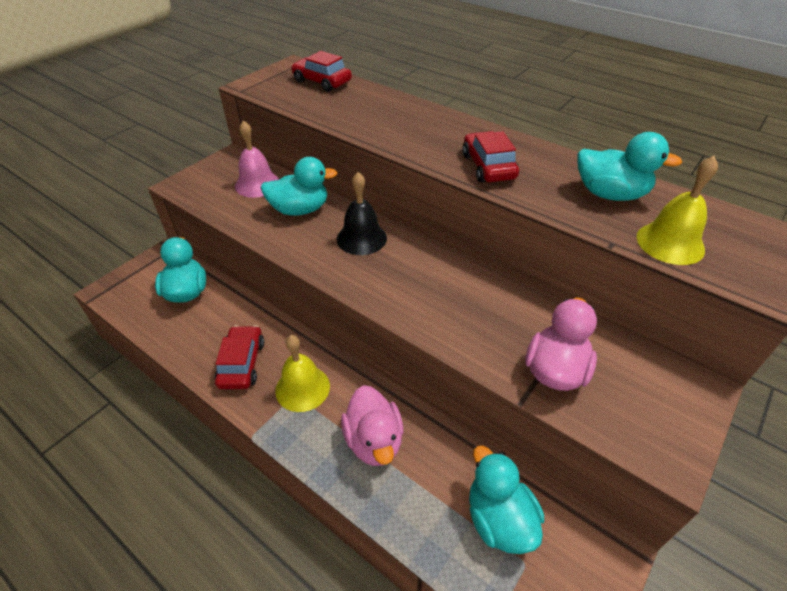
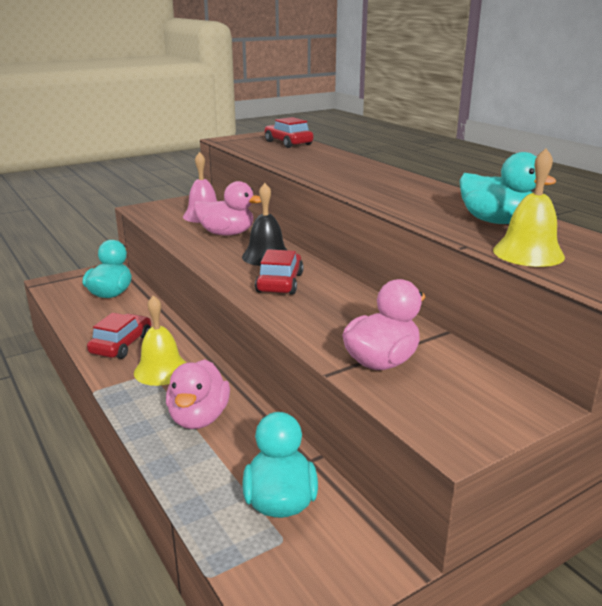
camera: 20 degrees right, 20 degrees down
(300, 210) = (227, 234): turquoise duck -> pink duck
(488, 166) = (390, 195): red car -> red car (280, 283)

